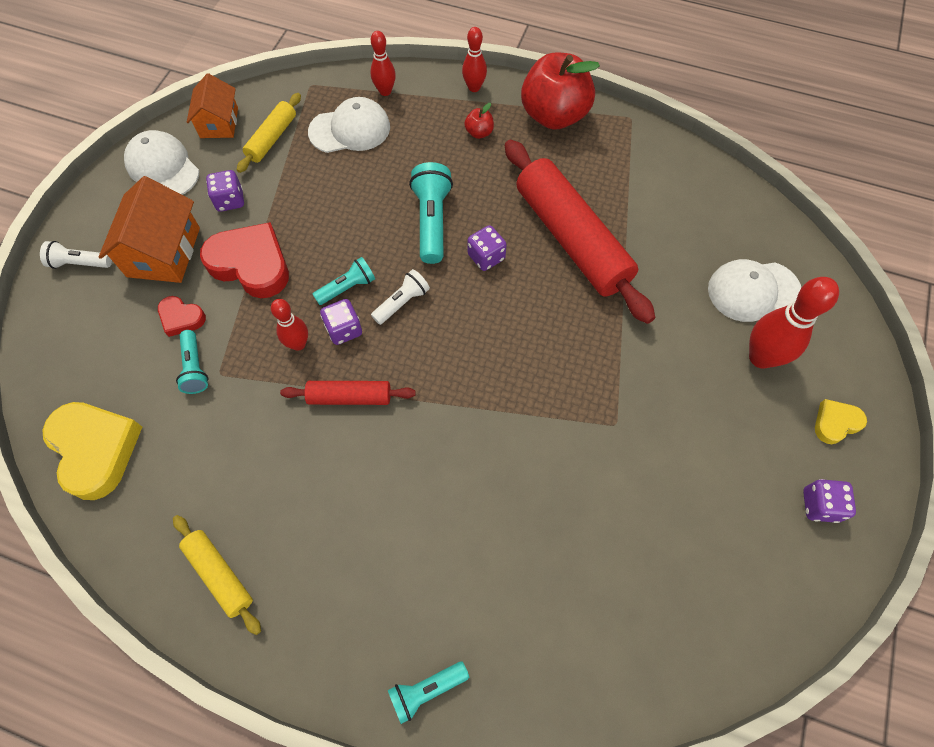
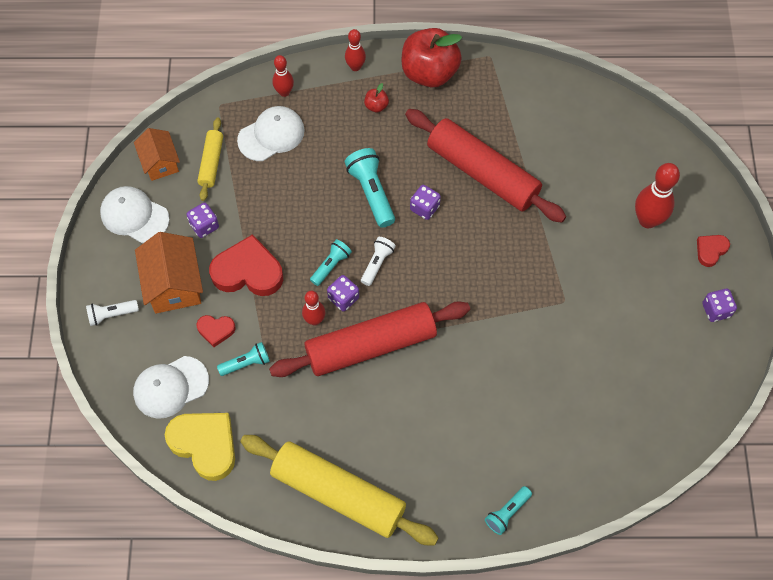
camera: 20 degrees left, 0 degrees up
(195, 368) = (246, 363): turquoise flashlight -> turquoise flashlight turned 75 degrees counterclockwise
(220, 574) = (338, 494): yellow rolling pin -> yellow rolling pin, size x2.05
(350, 397) = (371, 345): red rolling pin -> red rolling pin, size x2.05
(753, 291) = (627, 172): white cap -> white cap (170, 387)
(835, 423) = (710, 250): yellow heart -> red heart

